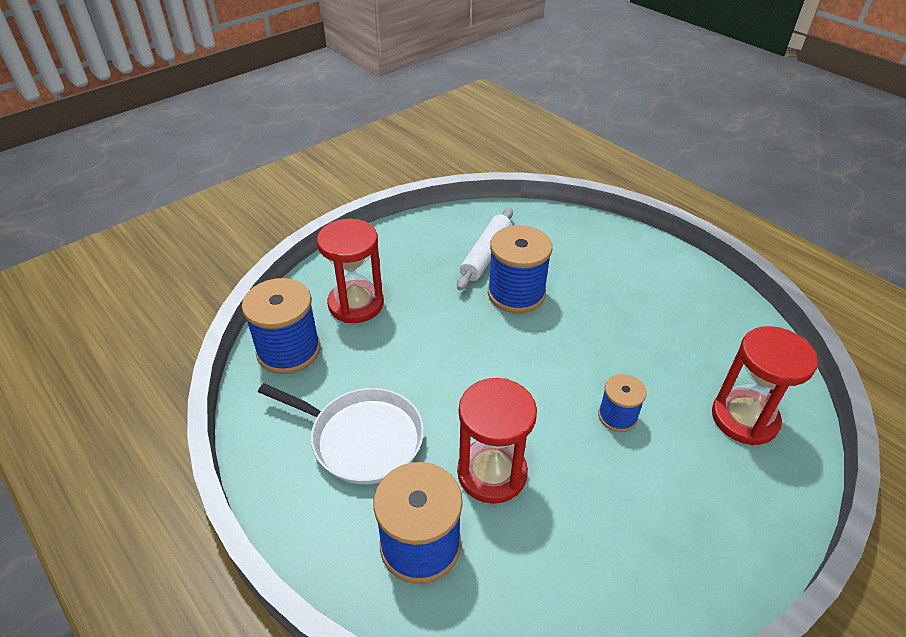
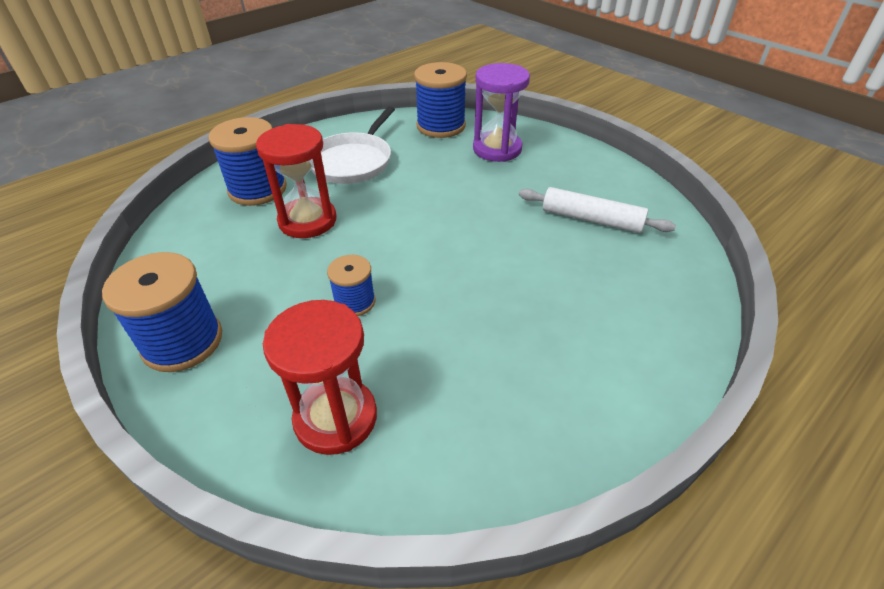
camera: 90 degrees right, 0 degrees up
(356, 304) = (497, 149): red hourglass -> purple hourglass
(516, 293) = (531, 239): blue spool -> blue spool (182, 341)

